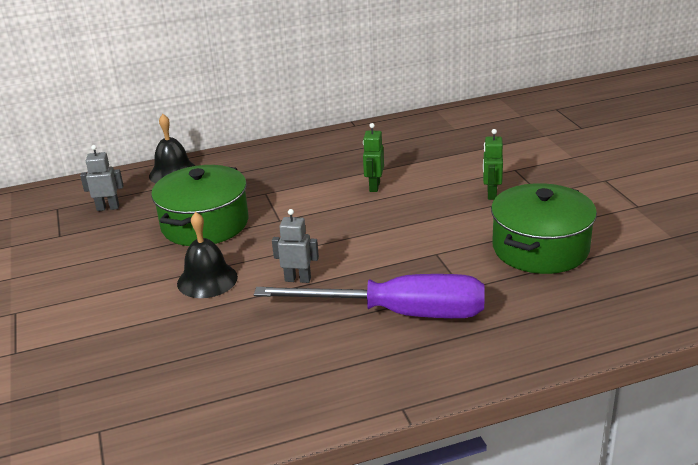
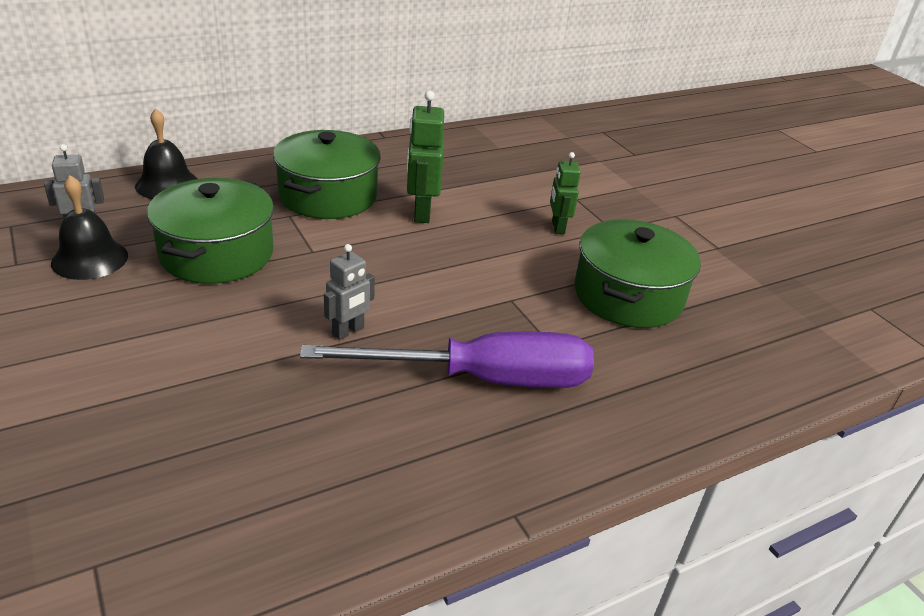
camera: 15 degrees left, 5 degrees up
(207, 280) = (229, 331): black bell -> black bell (90, 259)
(298, 176) = (328, 196): none -> green pot
(298, 279) = (348, 331): grey robot -> grey robot turned 135 degrees clockwise
(374, 187) = (421, 213): green robot -> green robot, size x1.54

